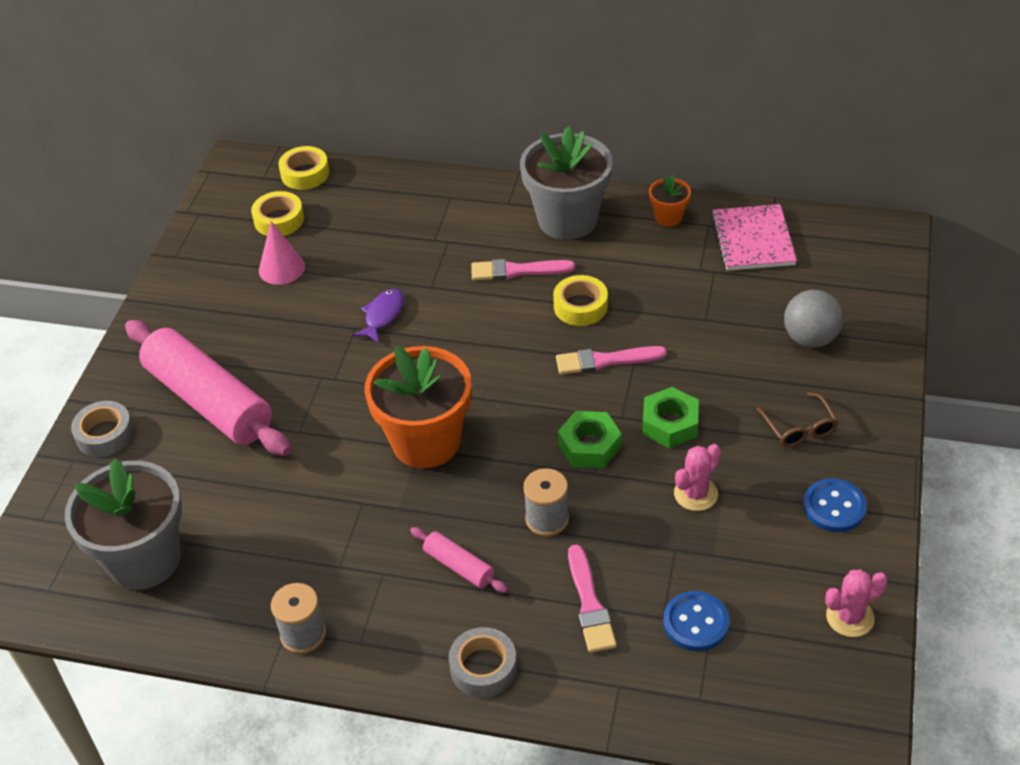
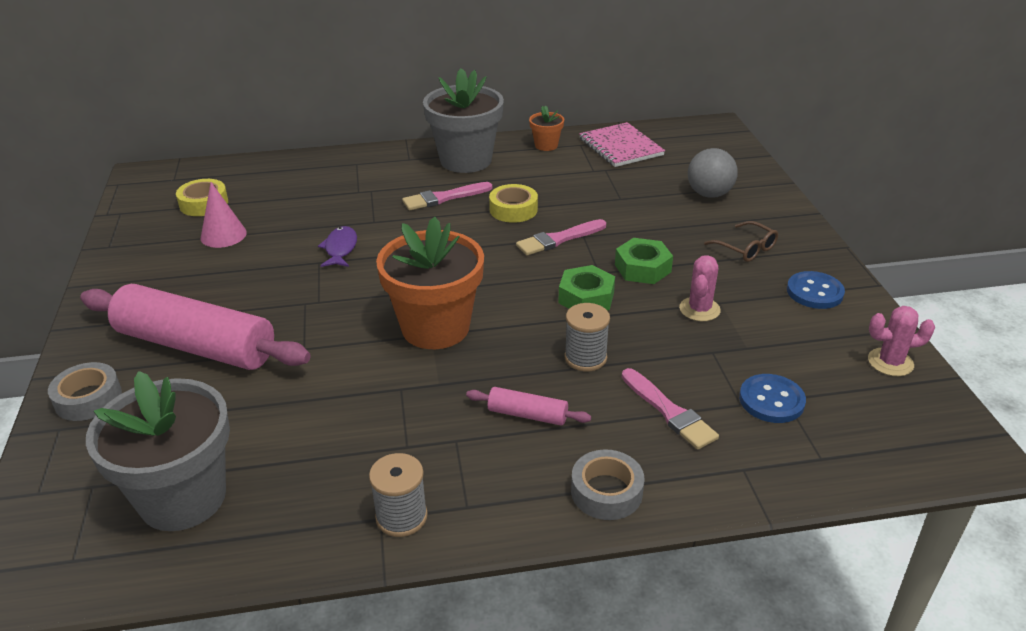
camera: 25 degrees left, 10 degrees down
(305, 174) = (213, 170): yellow tape -> none
(850, 617) = (890, 362): pink cactus -> pink cactus turned 45 degrees clockwise

